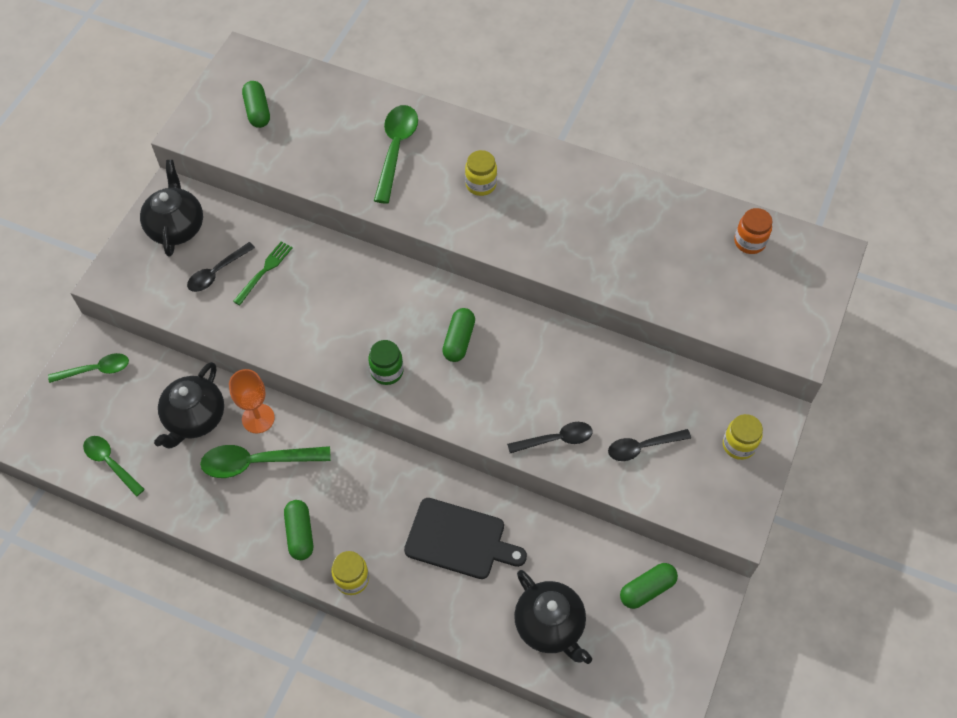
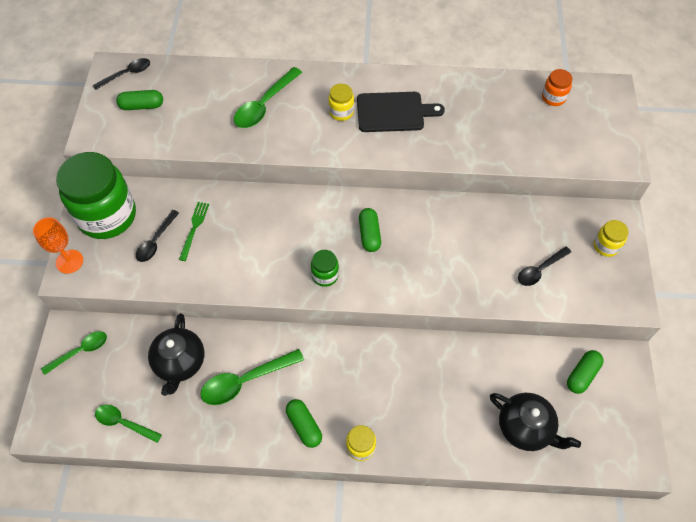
camera: 20 degrees left, 0 degrees up
(176, 227) = (107, 216): black teapot -> green jar
(257, 111) = (142, 106): green capsule -> green capsule turned 60 degrees counterclockwise
(258, 418) = (231, 346): orange goblet -> orange goblet (69, 261)
(396, 150) = (264, 105): green spoon -> green spoon turned 135 degrees counterclockwise
(459, 540) = (429, 386): black cutting board -> black cutting board (394, 112)
(556, 439) = (475, 285): black spoon -> black spoon (126, 74)

